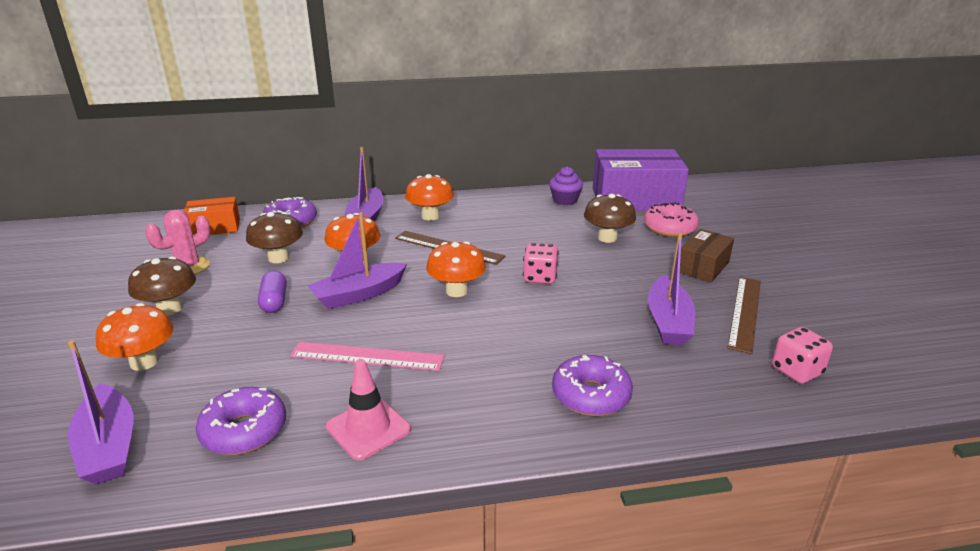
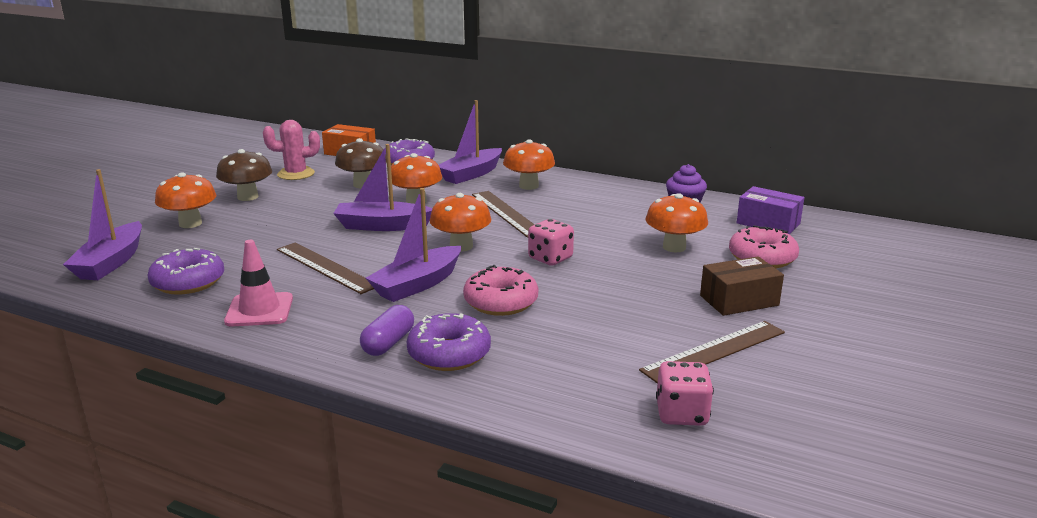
camera: 35 degrees right, 5 degrees down
(274, 301) = (317, 212): purple capsule -> purple capsule (388, 343)
(367, 356) = (326, 267): pink ruler -> brown ruler
(560, 331) = (501, 302): none -> pink donut
(607, 238) = (674, 247): brown mushroom -> orange mushroom
(635, 199) = (768, 223): purple box -> purple box, size x0.53
(668, 321) = (616, 330): purple boat -> purple boat (417, 284)

